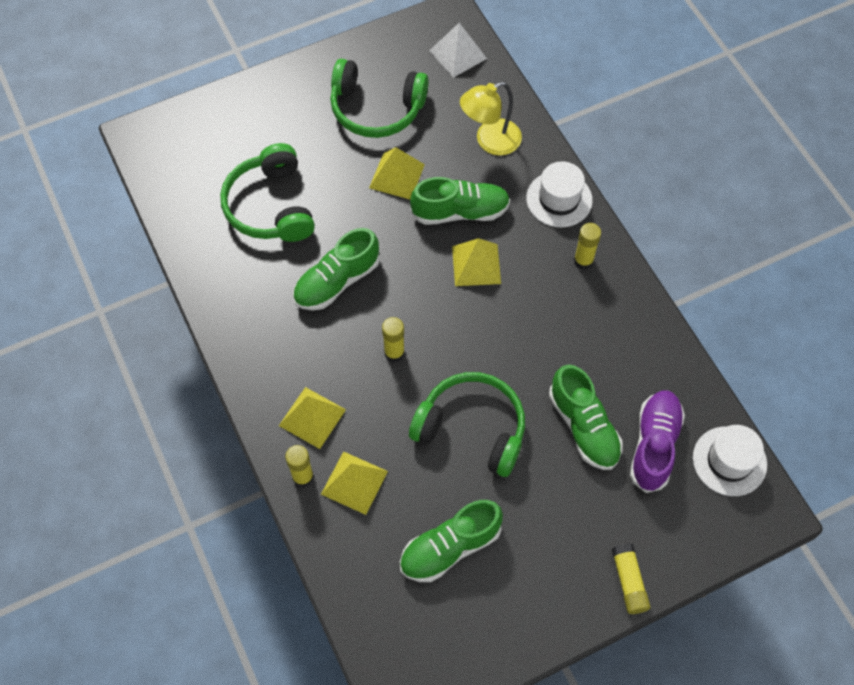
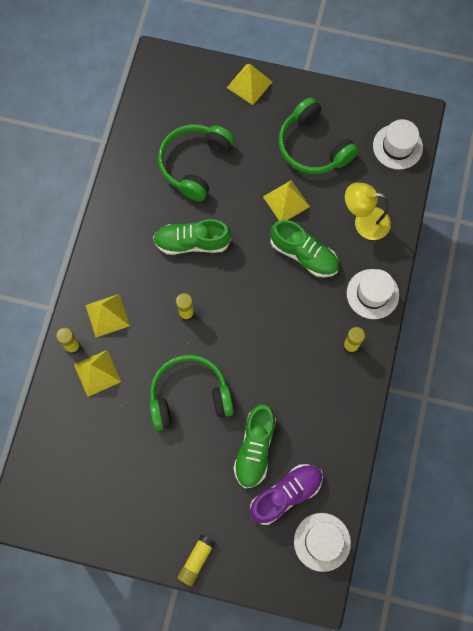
camera: 40 degrees right, 10 degrees up
(450, 547) = (116, 455): green shoe -> none
(458, 54) = (397, 146): white pyramid -> white hat
(472, 429) = (189, 396): green headphones -> green headphones turned 75 degrees counterclockwise
(476, 264) = (283, 296): yellow pyramid -> yellow pyramid (249, 84)

